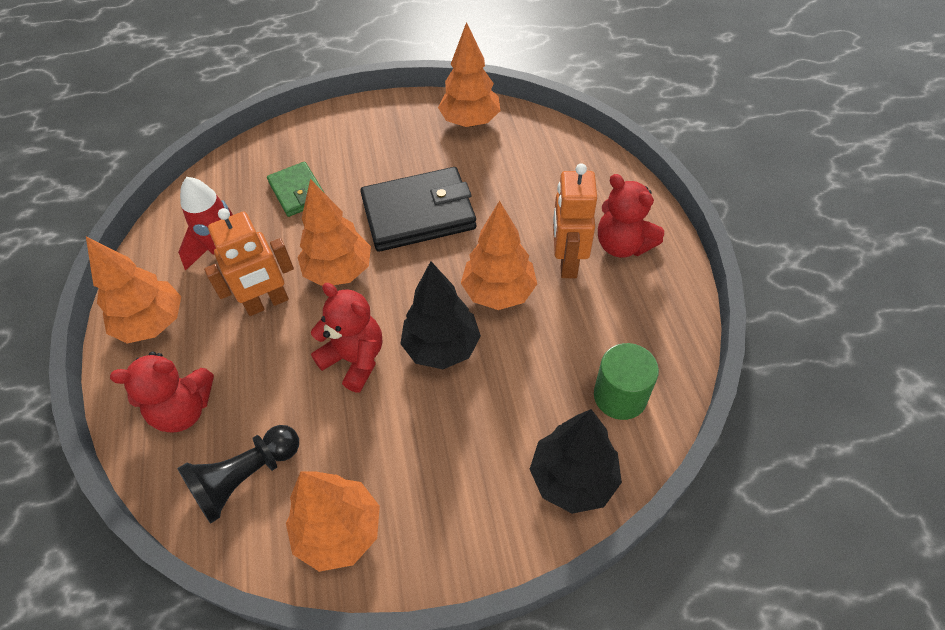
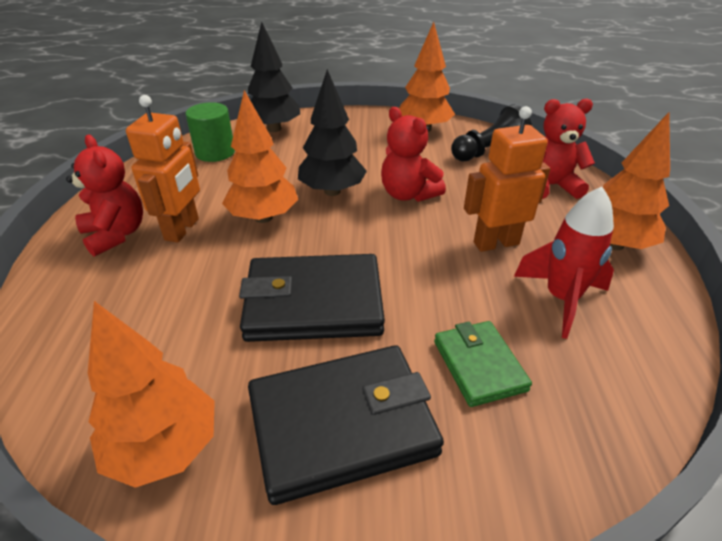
camera: 170 degrees left, 15 degrees down
(339, 271) = (419, 258): orange tree -> none
(379, 147) = (342, 424): none -> black wallet

